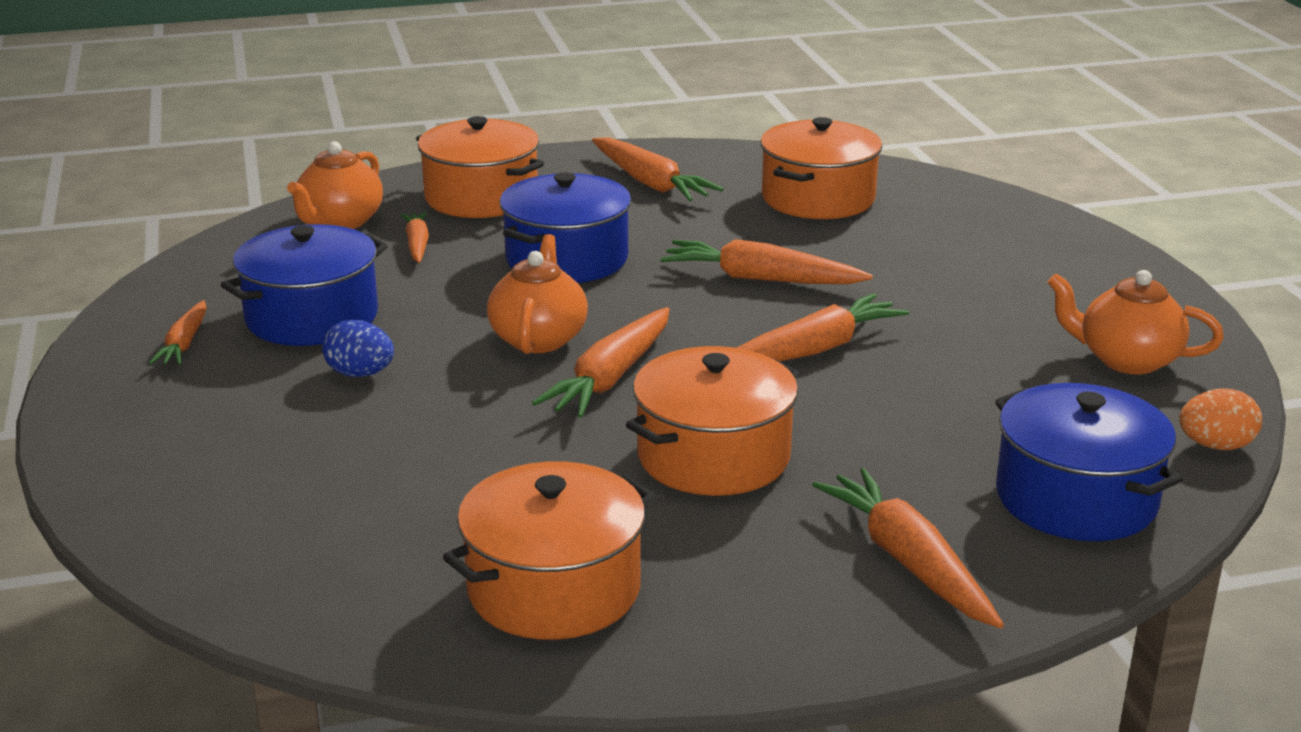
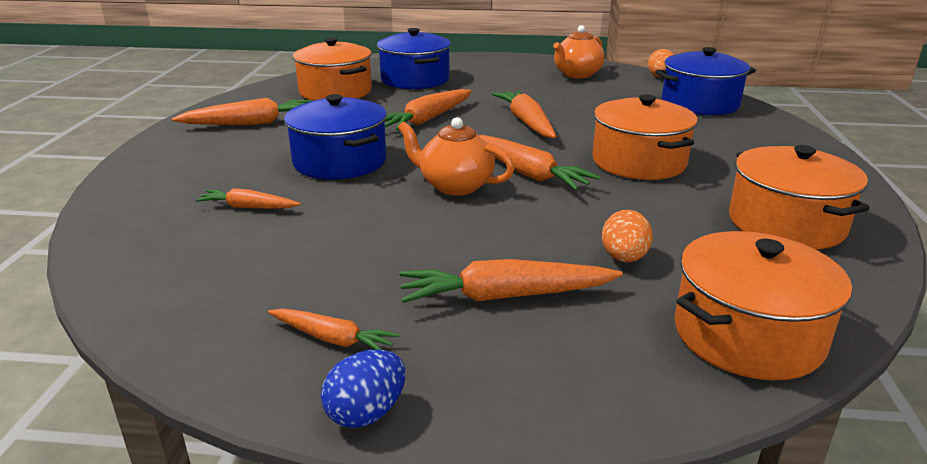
camera: 70 degrees left, 0 degrees up
(312, 317) = (339, 266): blue pot -> blue pot (415, 80)
(340, 222) = (155, 234): orange teapot -> none
(360, 374) = (463, 255): blue egg -> blue egg (366, 413)
(392, 469) = (624, 258): none -> orange egg
(481, 197) = (192, 174): orange pot -> orange pot (747, 335)
(908, 561) = (754, 140): orange carrot -> orange carrot (505, 296)

